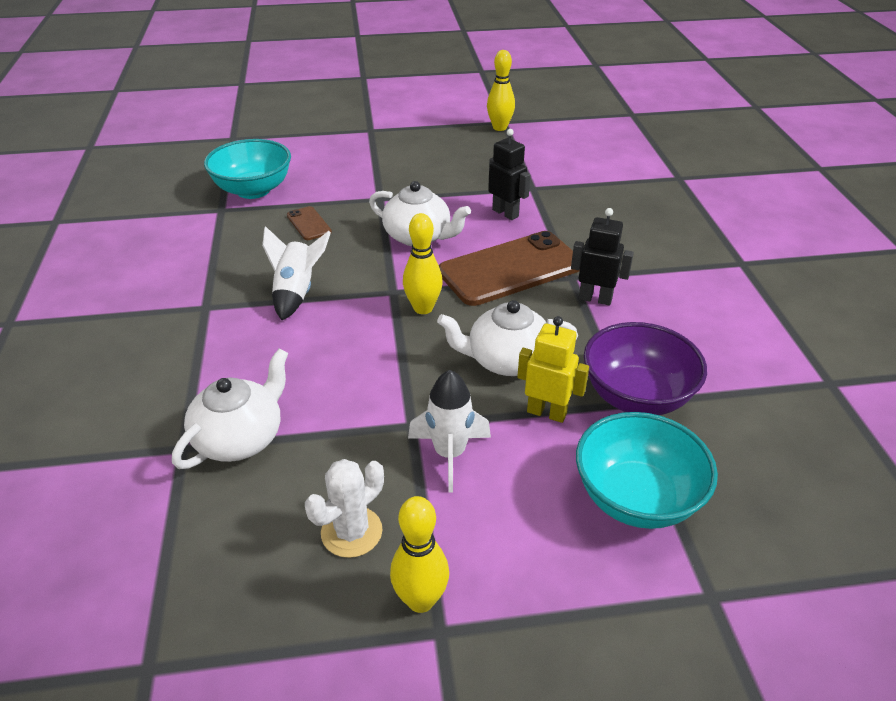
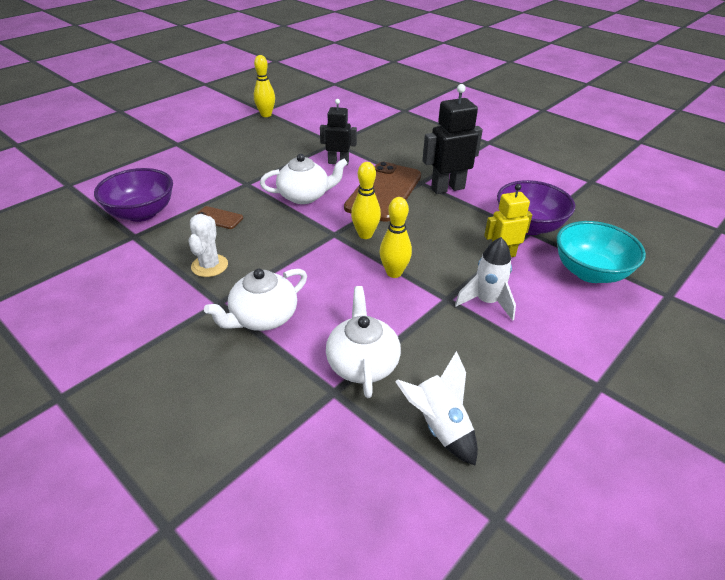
camera: 40 degrees left, 0 degrees up
(253, 190) = (141, 213): turquoise bowl -> purple bowl
(296, 293) = (273, 263): white rocket -> white rocket (439, 426)
(351, 532) = (496, 370): white cactus -> white cactus (209, 266)
(420, 600) = (572, 378): yellow bowling pin -> yellow bowling pin (394, 273)
(506, 360) = (448, 240): white teapot -> white teapot (263, 318)
(595, 299) = (447, 188): black robot -> black robot, size x1.51

